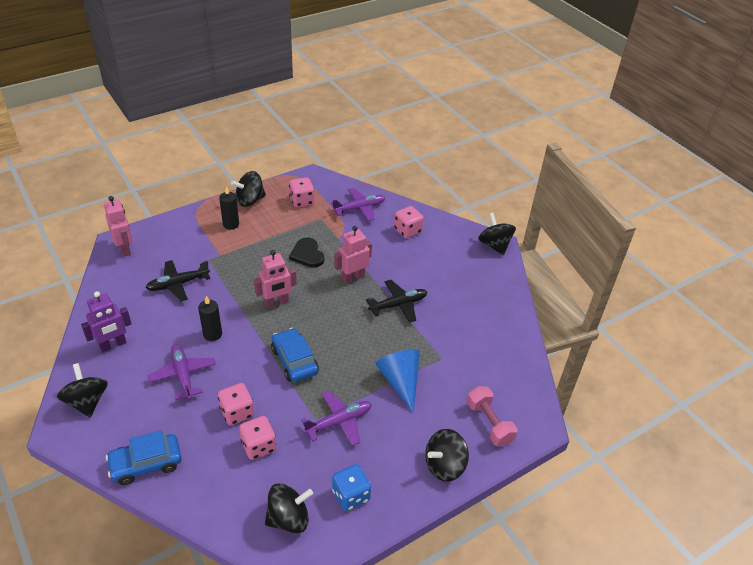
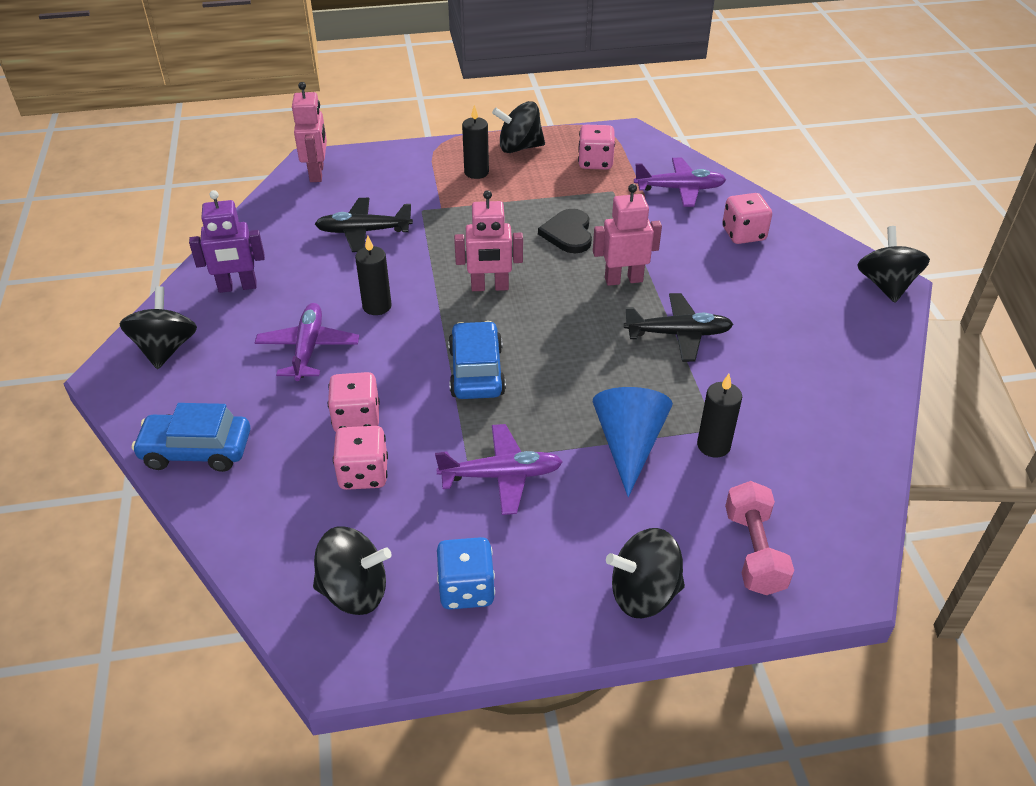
camera: 25 degrees right, 0 degrees up
(444, 368) = (713, 445): none -> black candle

